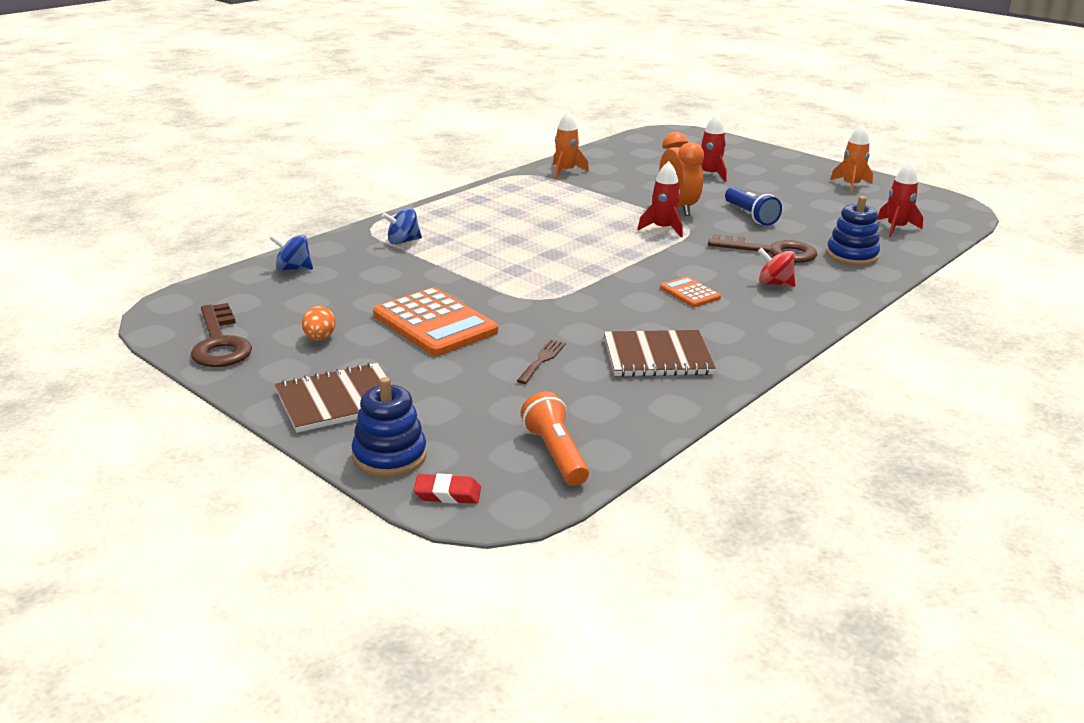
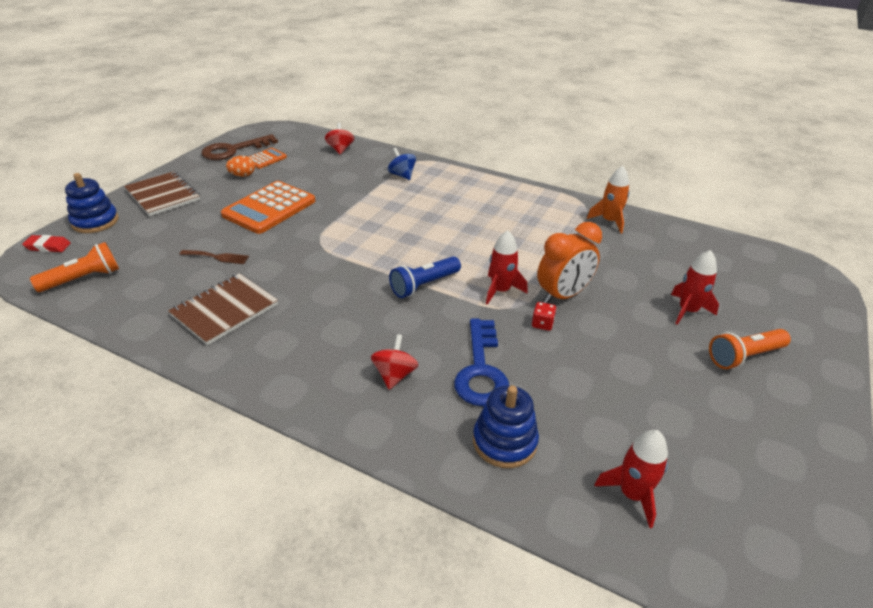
camera: 75 degrees right, 10 degrees up
(293, 269) = (340, 149): blue spinning top -> red spinning top
(447, 494) = (48, 246): red eraser -> red eraser turned 75 degrees counterclockwise
(657, 357) = (225, 310): brown notebook -> brown notebook turned 60 degrees clockwise
(690, 293) = (354, 319): orange calculator -> orange calculator (266, 159)
(715, 222) = (542, 324): none -> red dice
(750, 216) = (579, 349): blue flashlight -> blue flashlight (424, 285)
(766, 172) = (744, 356): none -> orange flashlight
(772, 251) = (481, 370): brown key -> blue key
(851, 186) = (769, 444): orange rocket -> none

